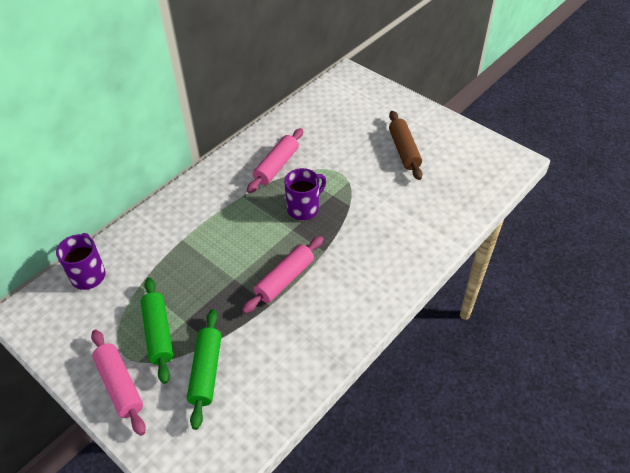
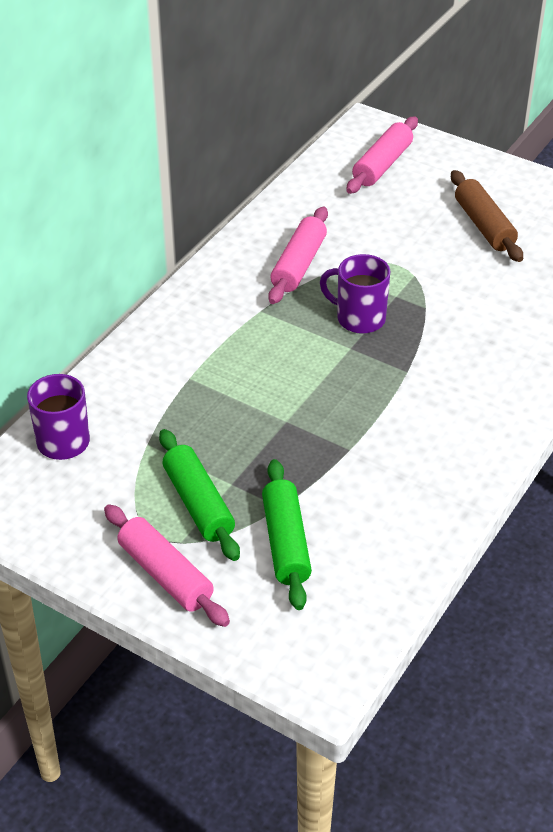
camera: 10 degrees left, 5 degrees down
(284, 279) = (361, 414): pink rolling pin -> pink rolling pin (382, 165)
(304, 208) = (359, 318): purple mug -> purple mug turned 105 degrees counterclockwise

